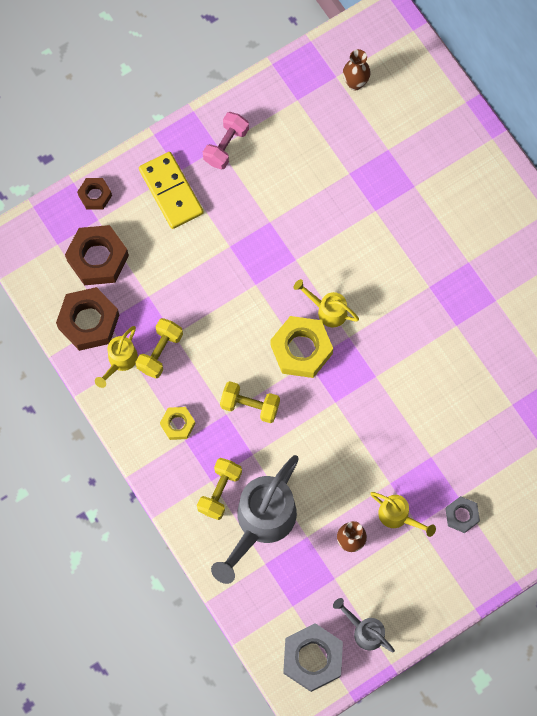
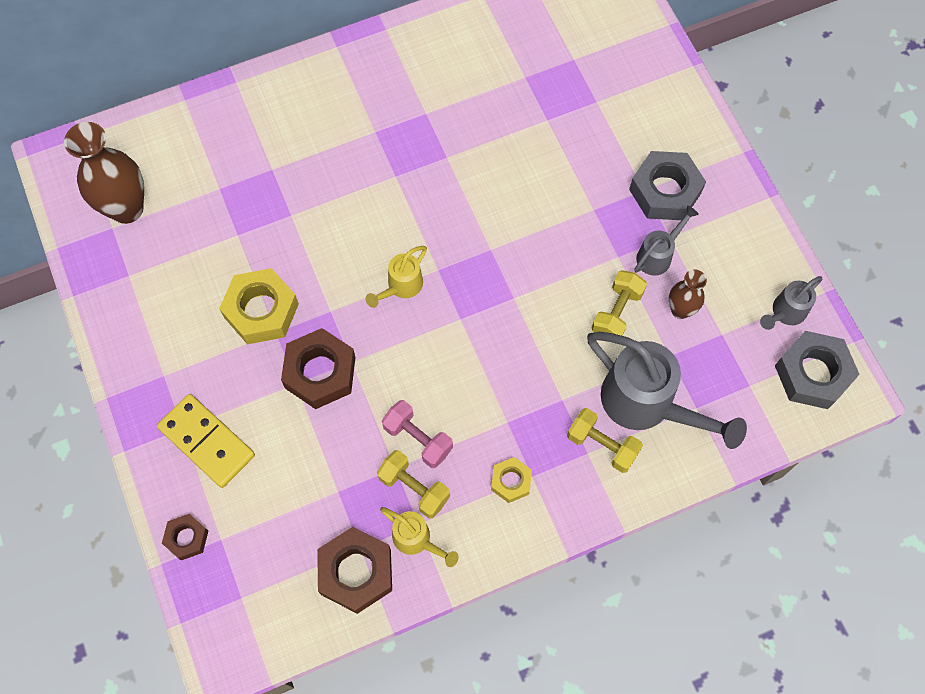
camera: 80 degrees left, 5 degrees down
(98, 258) = (273, 547): brown nut -> brown nut (320, 372)
(171, 191) = (206, 442): yellow domino -> yellow domino turned 60 degrees clockwise
(226, 146) = (164, 366): pink dumbbell -> pink dumbbell (418, 439)
(250, 405) = (501, 393): yellow dumbbell -> yellow dumbbell (617, 312)
(301, 349) = (443, 323): yellow nut -> yellow nut (261, 311)
(355, 83) = (126, 208): brown vase -> brown vase, size x1.81
(398, 516) = (658, 255): yellow watering can -> grey watering can
(461, 515) = (665, 191): grey nut -> grey nut, size x1.81

